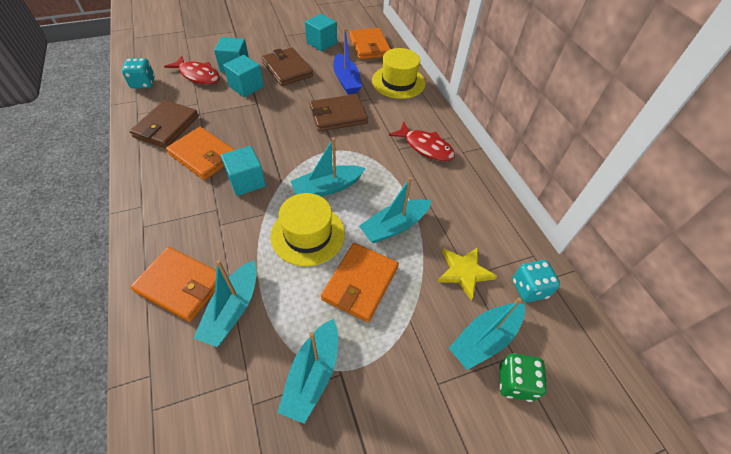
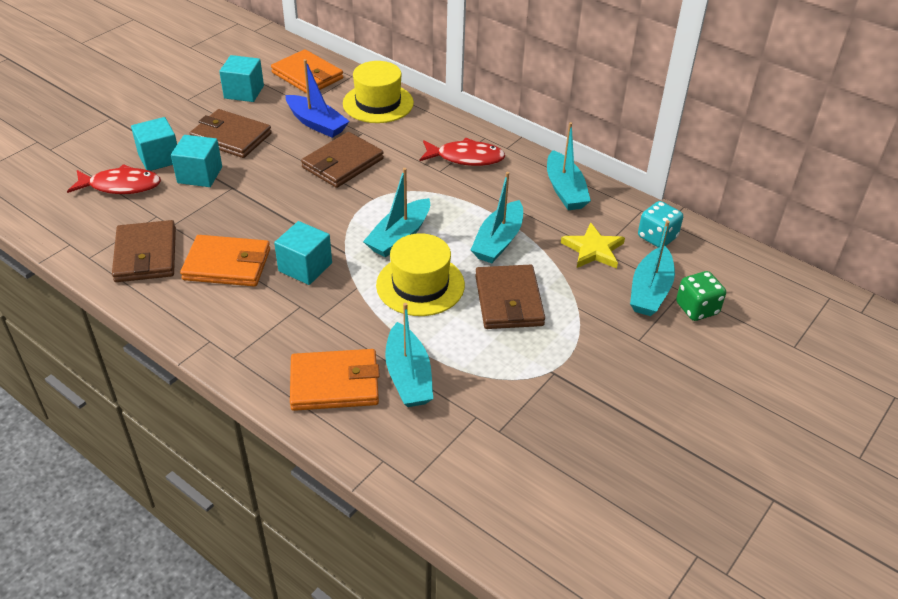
camera: 30 degrees left, 10 degrees down
(143, 83) = (55, 222): turquoise dice -> none
(313, 374) = (530, 385): turquoise boat -> turquoise boat (565, 190)
(360, 283) = (509, 300): orange wallet -> brown wallet

